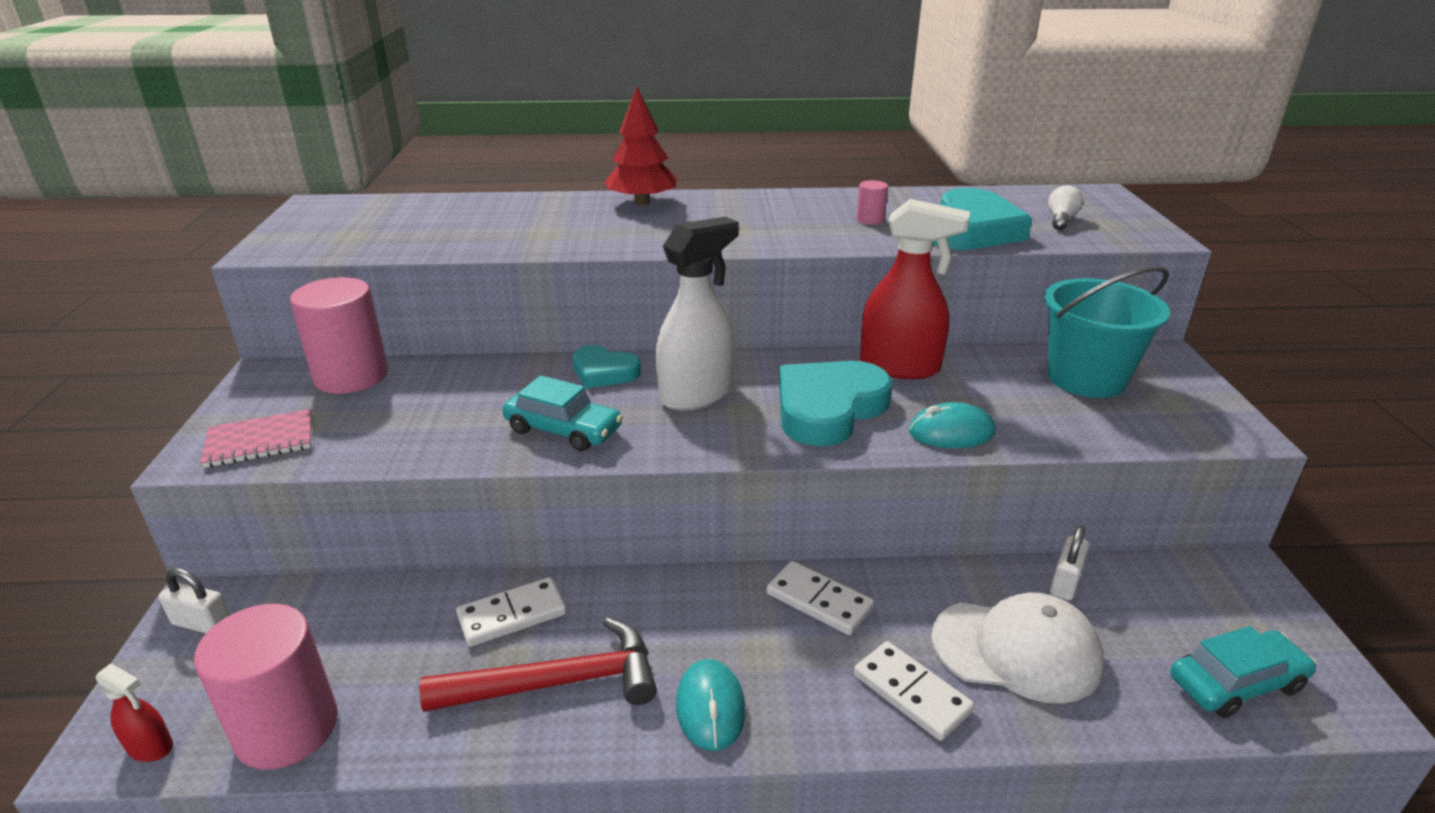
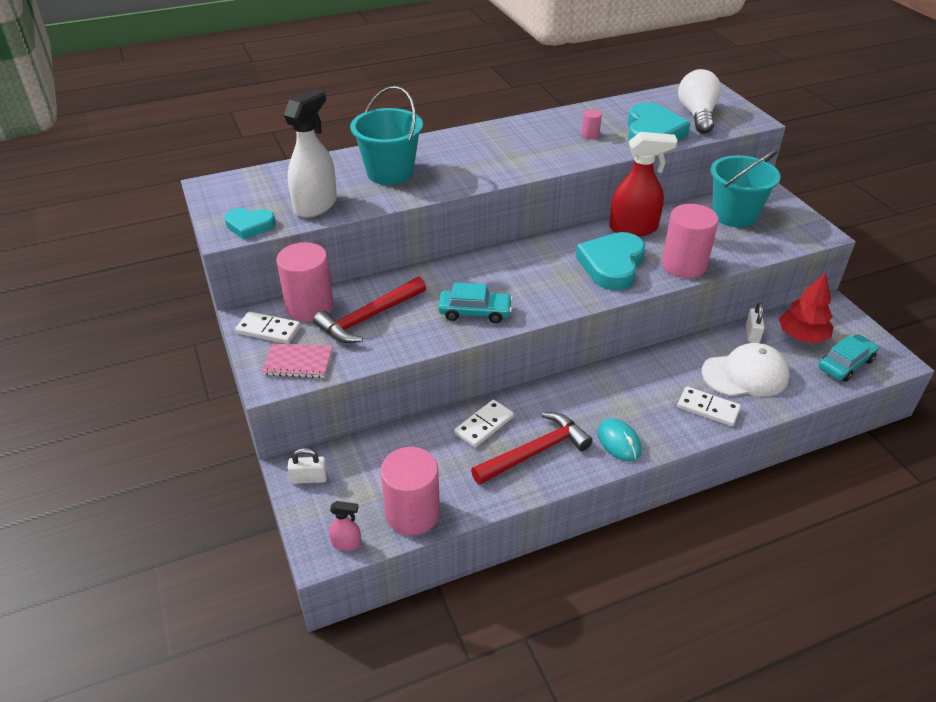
camera: 20 degrees left, 10 degrees up
(150, 747) = (346, 543): red spray bottle -> pink spray bottle
(260, 441) = (298, 362): pink notebook -> pink notebook turned 45 degrees clockwise
(411, 405) = (368, 318): none -> red hammer
(545, 221) = (390, 172): none -> turquoise bucket
(604, 372) = (467, 269): turquoise heart -> turquoise heart (250, 226)
(642, 202) = (437, 144): red tree -> red tree (802, 336)
(697, 394) = (533, 272): white spray bottle -> white spray bottle (316, 205)
(819, 601) = (639, 375): white domino -> white domino (268, 330)
(951, 432) = (684, 265): turquoise mouse -> pink cylinder
(1061, 220) = (697, 115): white light bulb -> white light bulb, size x2.06

